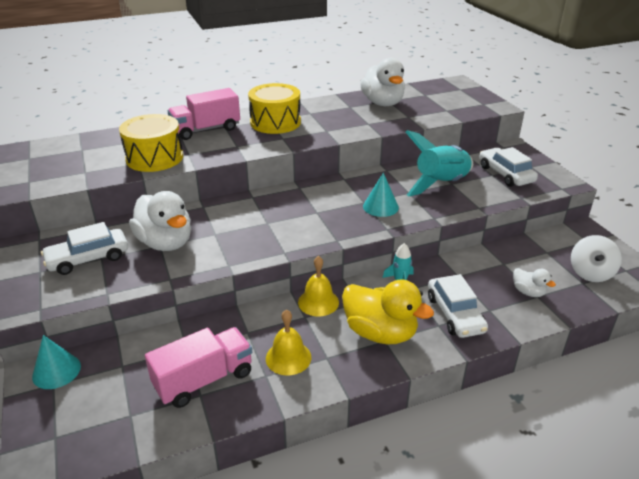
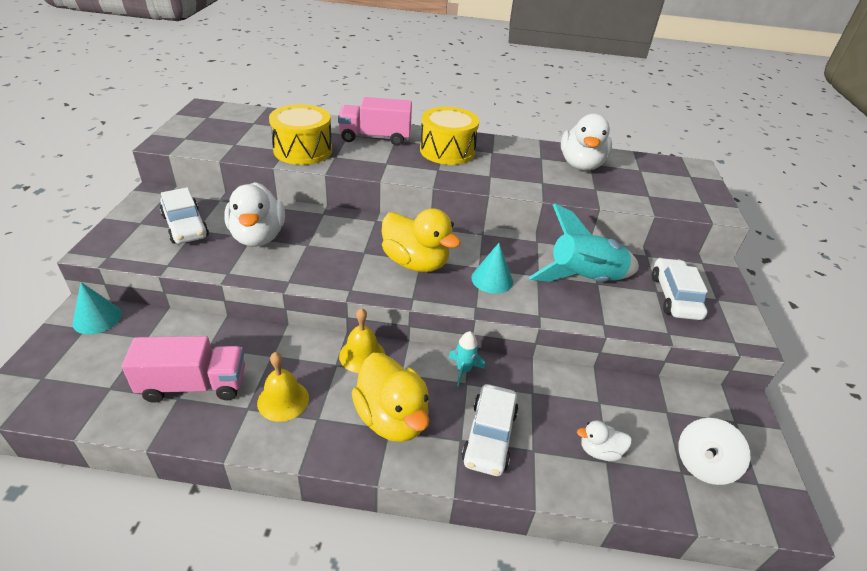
camera: 25 degrees right, 5 degrees up
(88, 258) = (185, 226): white car -> white car turned 120 degrees counterclockwise
(314, 215) = (415, 262): none -> yellow duck
(528, 292) = (599, 451): white duck -> white duck turned 105 degrees clockwise

